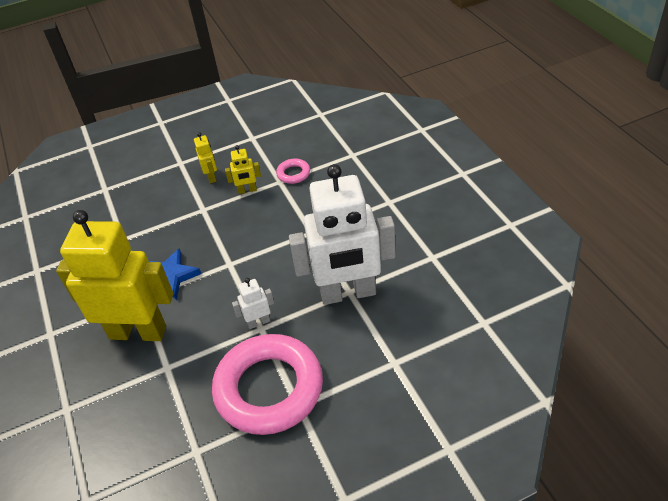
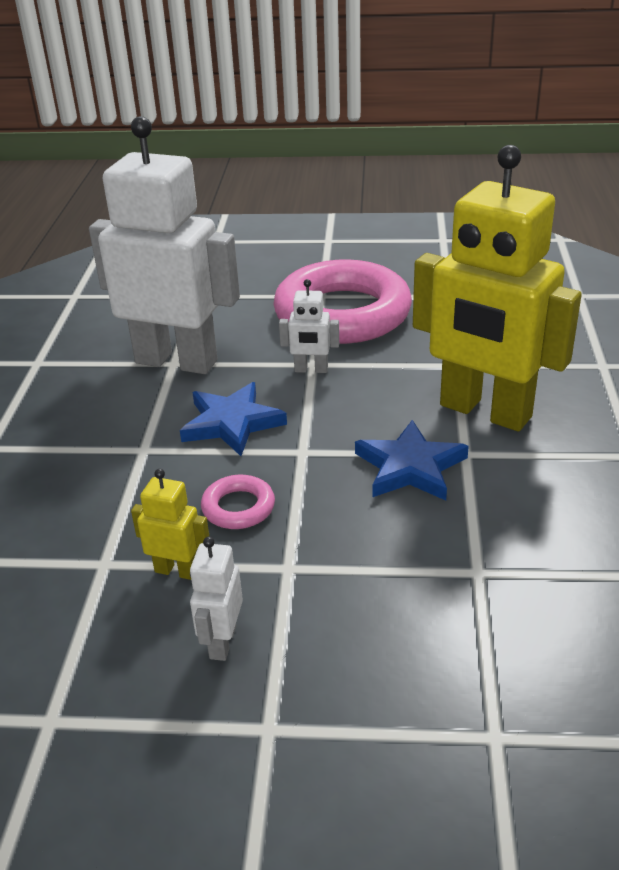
camera: 155 degrees left, 10 degrees down
(211, 177) = (222, 642): yellow robot -> white robot
(278, 265) = (232, 423): none -> blue star
(293, 174) = (64, 568): pink ring -> pink ring (238, 507)

